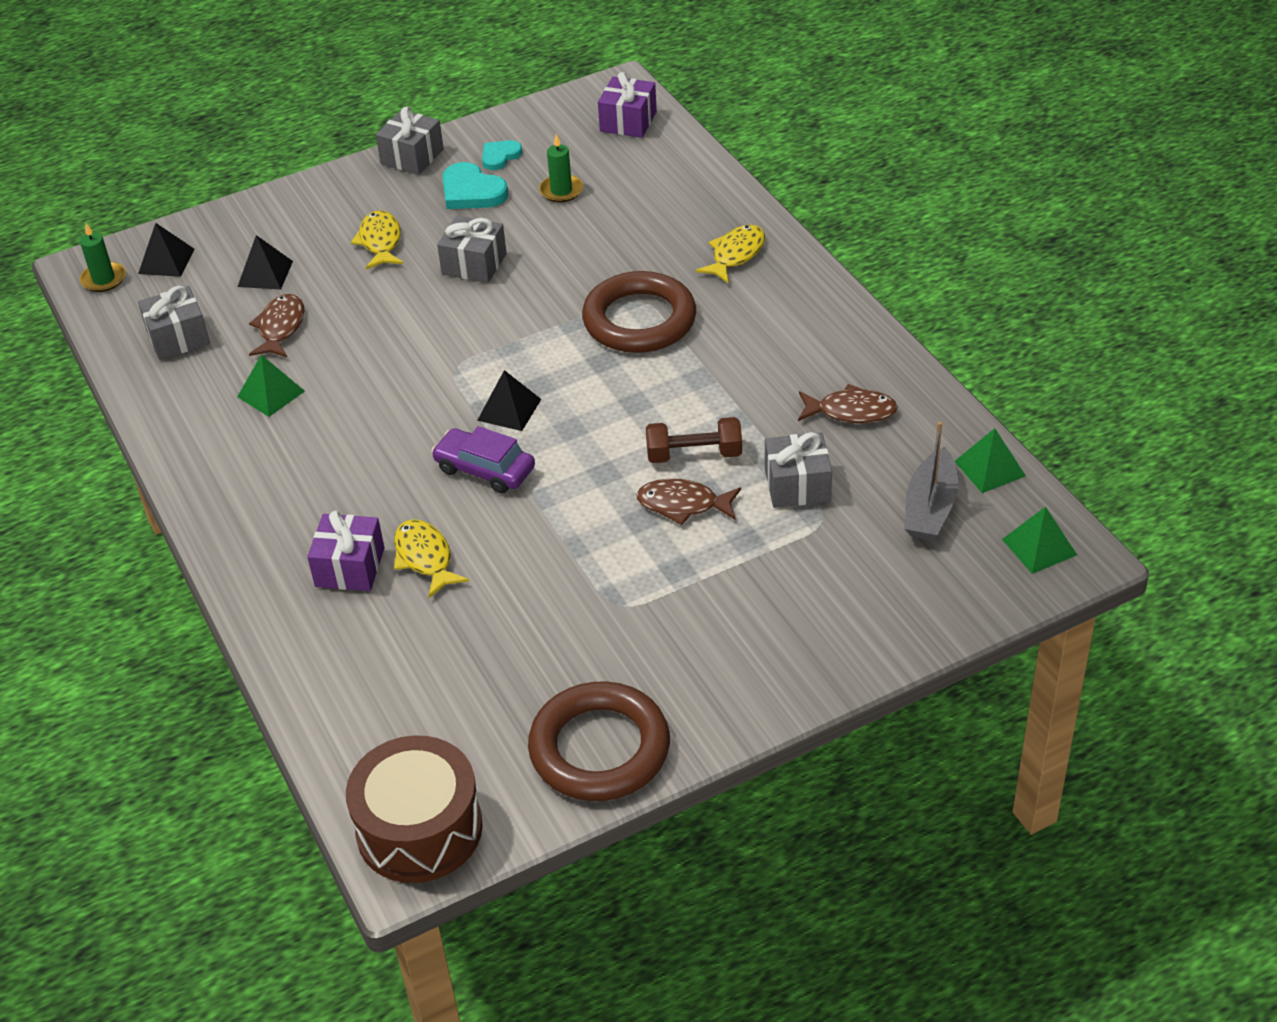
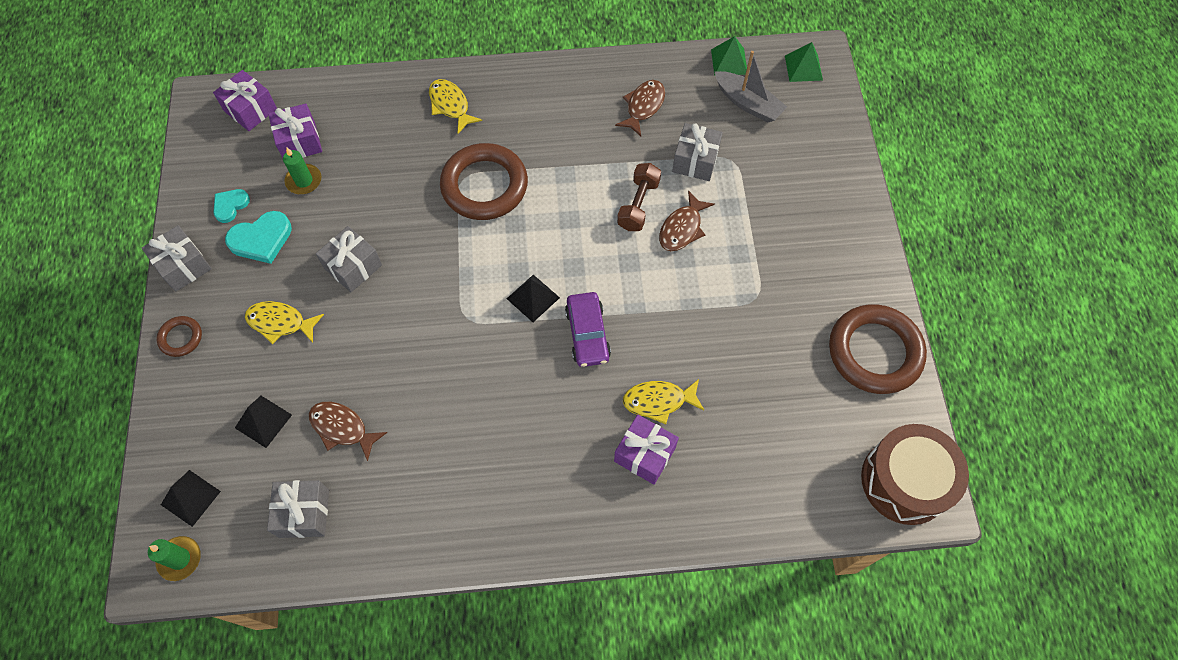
camera: 70 degrees left, 20 degrees up
(271, 393) = (420, 457): green pyramid -> none
(331, 187) = (181, 338): none -> brown ring
(485, 469) = (587, 334): purple car -> purple car turned 60 degrees counterclockwise
(500, 156) = (230, 206): turquoise heart -> turquoise heart turned 60 degrees clockwise
(609, 169) = (299, 141): none -> purple gift

